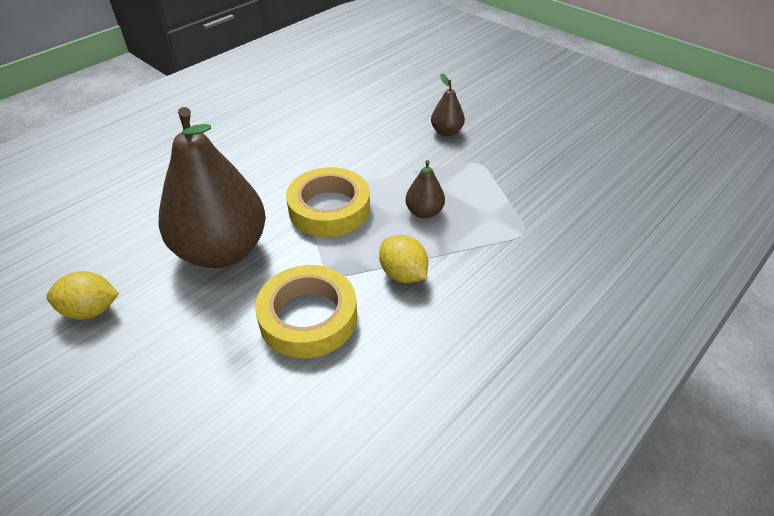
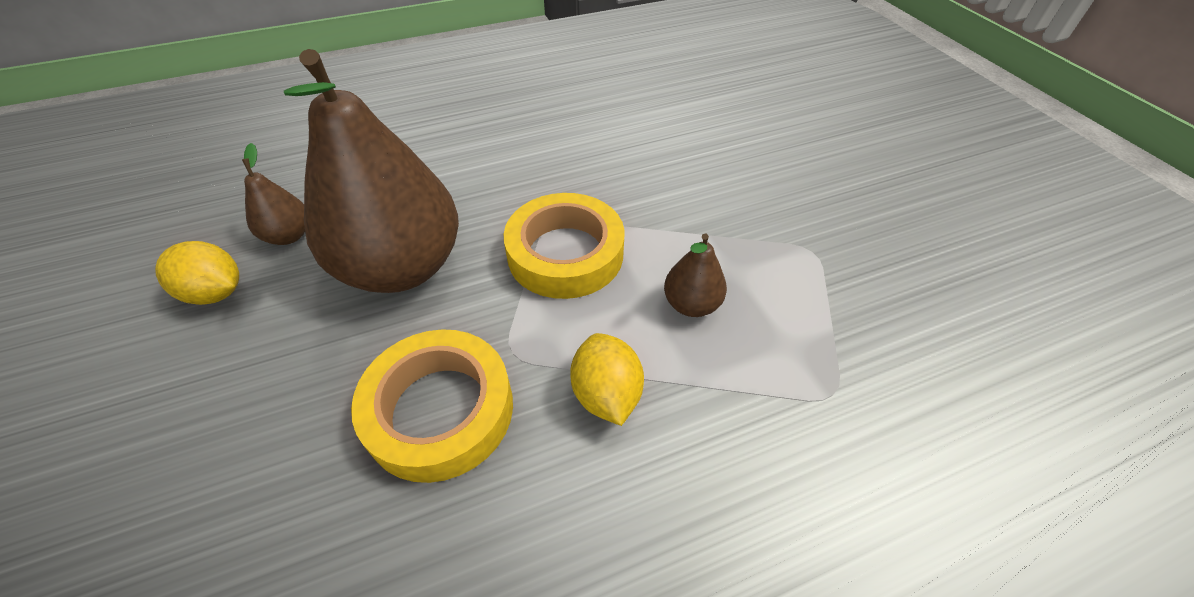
camera: 25 degrees right, 5 degrees up
(446, 132) = (788, 190): brown pear -> brown pear (289, 236)

